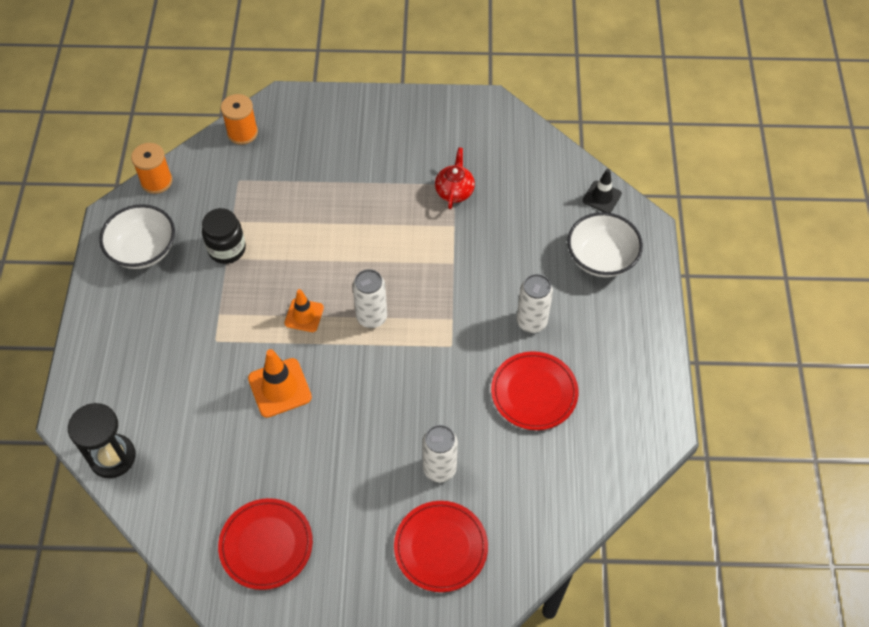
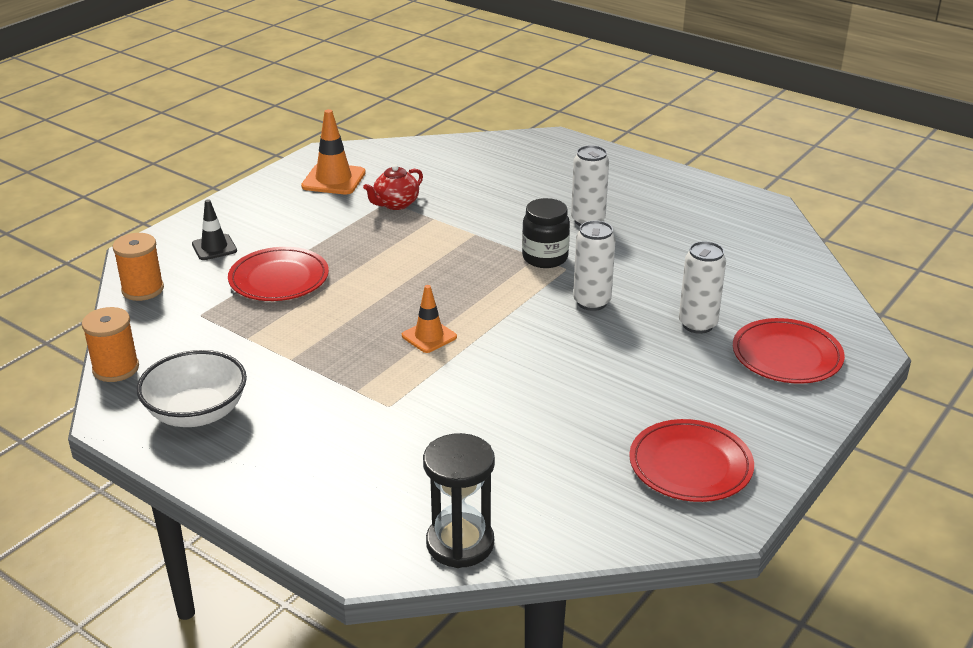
camera: 55 degrees left, 25 degrees down
(227, 249) = (279, 354): black jar -> black jar (545, 258)
(279, 388) = (501, 384): orange traffic cone -> orange traffic cone (333, 179)
(372, 317) = (481, 298): white can -> white can (591, 302)
(454, 191) = (395, 204): red teapot -> red teapot turned 90 degrees counterclockwise
(534, 393) = (664, 247): red plate -> red plate (279, 279)
(601, 258) = (560, 167): white bowl -> none
(602, 197) = (499, 144): black traffic cone -> black traffic cone (214, 247)

